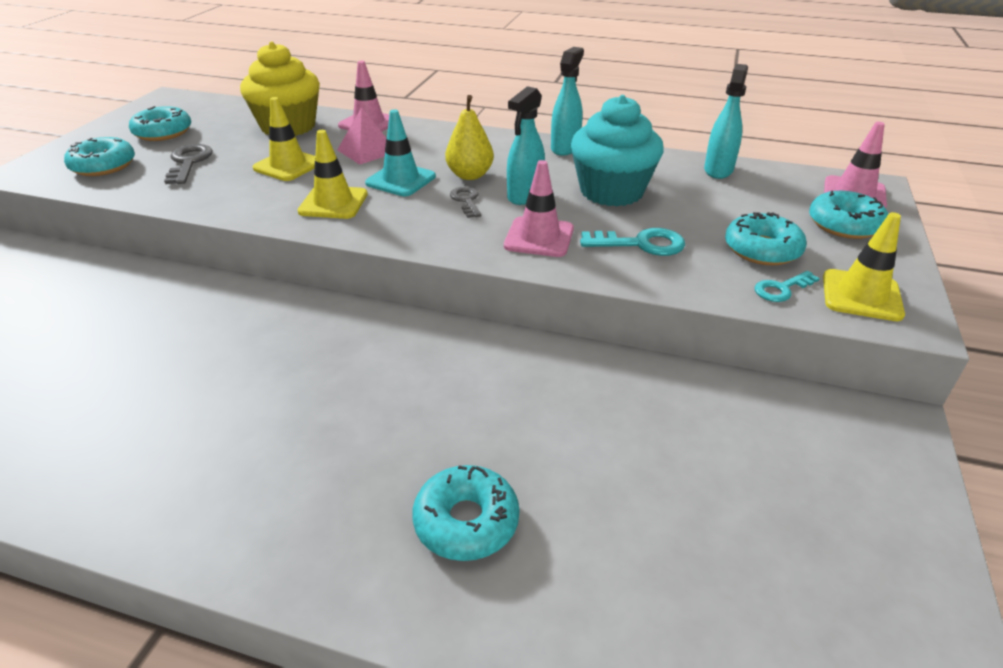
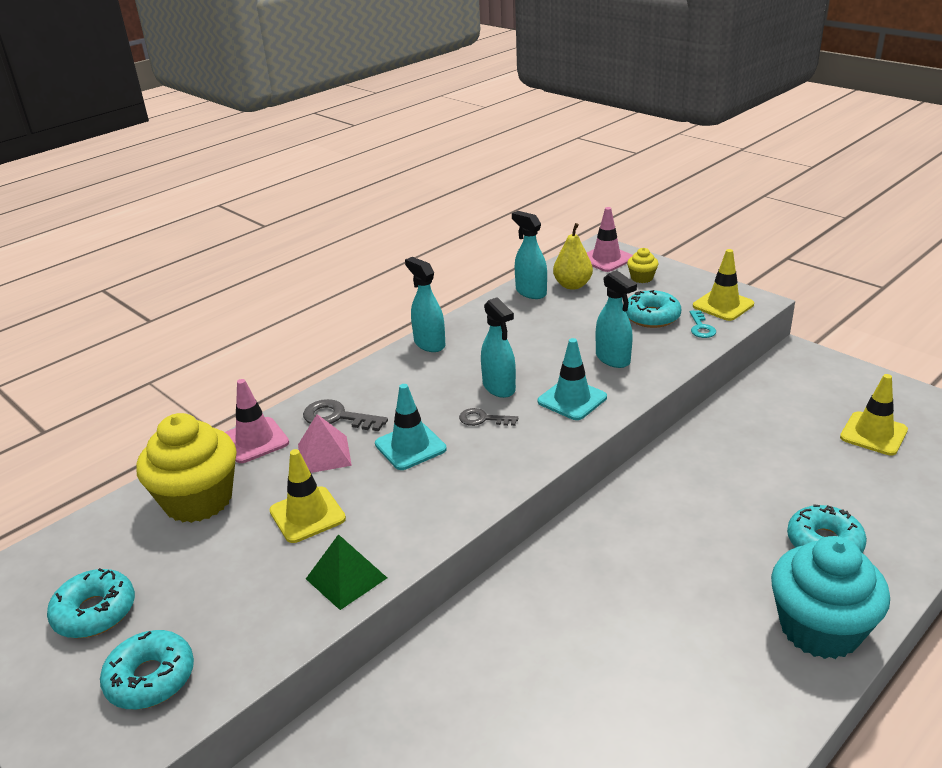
camera: 60 degrees left, 5 degrees down
(189, 162) = (221, 594): grey key -> grey key (338, 417)
(218, 199) = (346, 578): none -> green pyramid
(333, 203) = (423, 497): yellow traffic cone -> yellow traffic cone (873, 434)
(470, 175) = (436, 406): yellow pear -> yellow pear (572, 285)
(539, 237) = (572, 399): pink traffic cone -> turquoise traffic cone
(611, 191) = (526, 346): turquoise cupcake -> turquoise cupcake (820, 628)
(641, 244) = (613, 359): turquoise key -> turquoise spray bottle
(844, 224) = (642, 278): turquoise donut -> yellow cupcake

